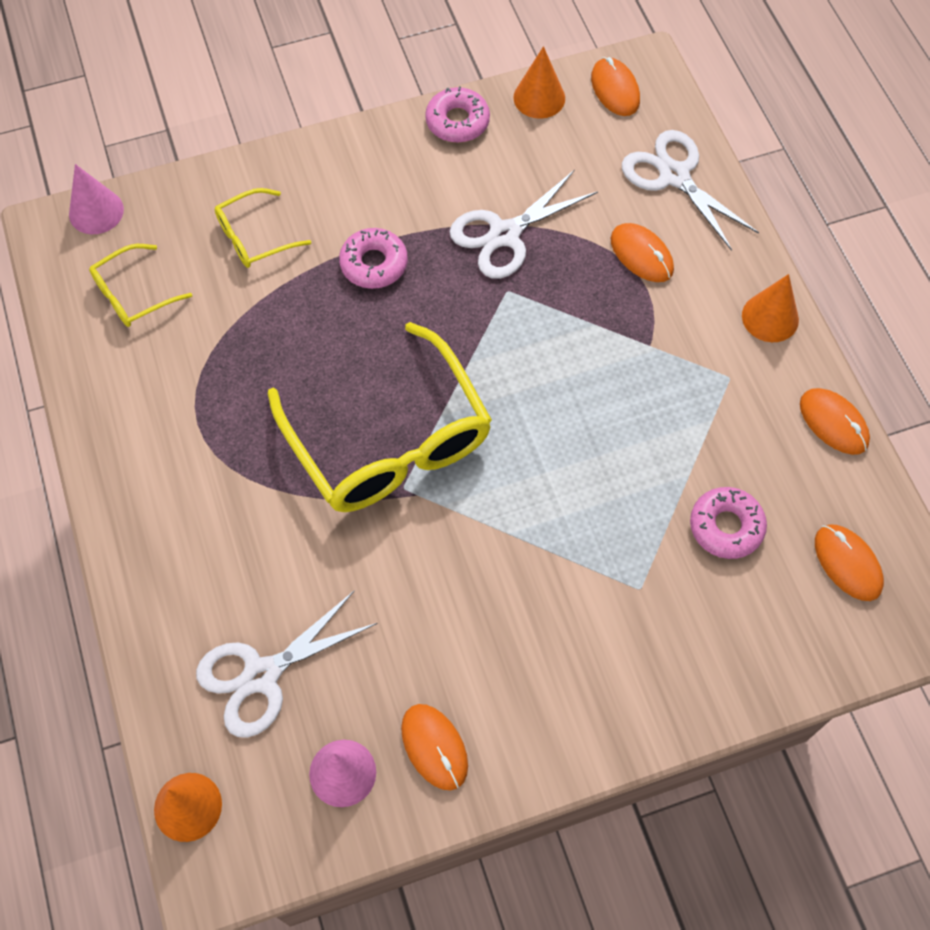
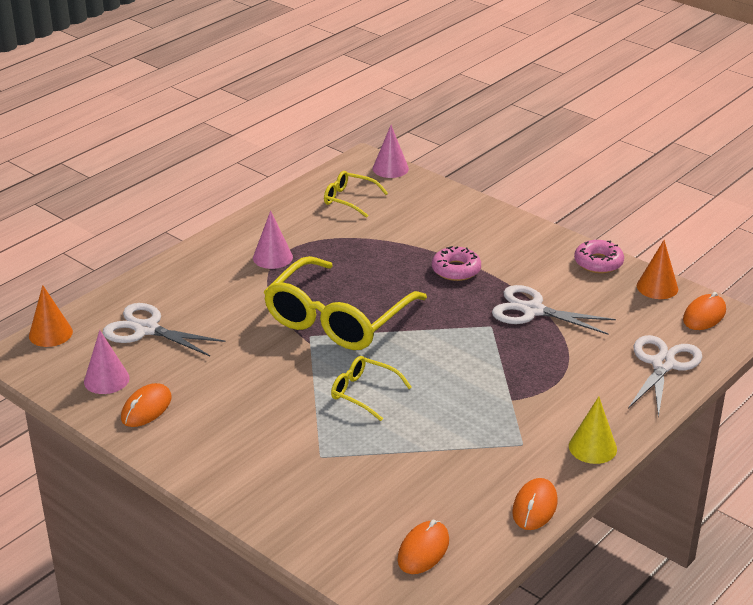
camera: 60 degrees right, 30 degrees down
(202, 447) = (272, 257): none -> pink cone
(254, 237) = (429, 223): yellow glasses -> yellow glasses (364, 393)
(641, 255) = (580, 372): orange mouse -> none
(726, 526) = (401, 480): pink donut -> none
(770, 317) = (592, 447): orange cone -> yellow cone

